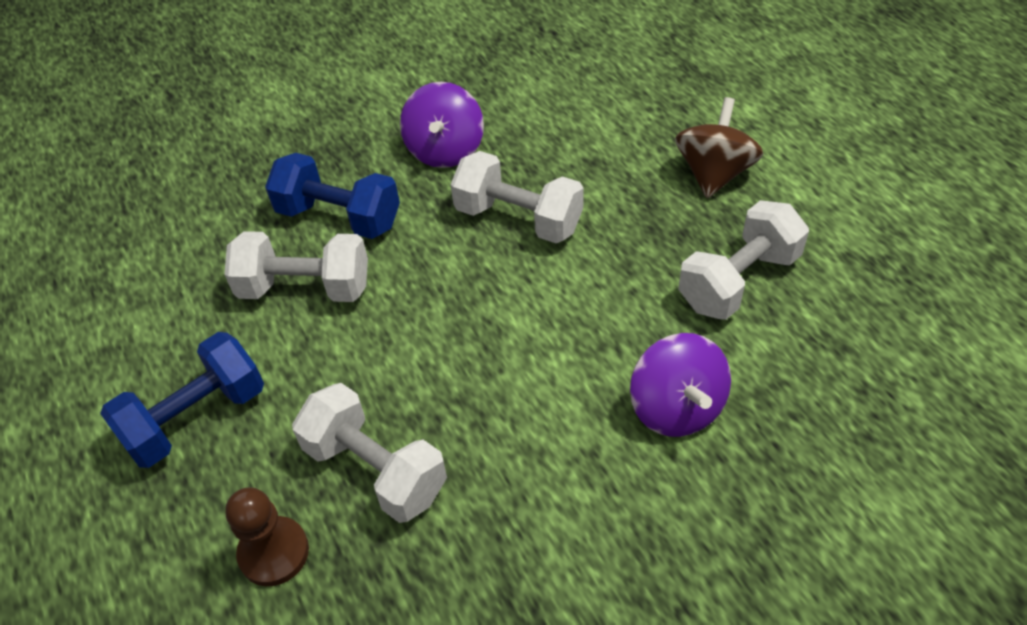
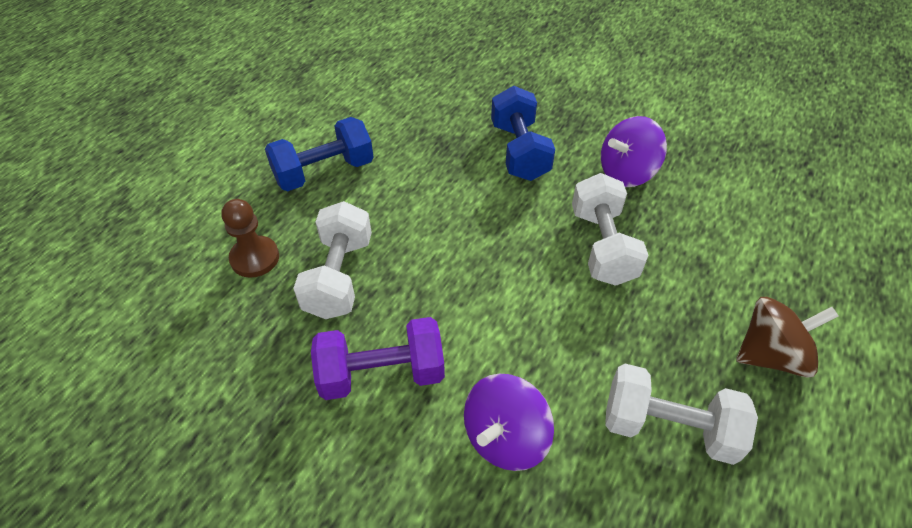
camera: 55 degrees right, 0 degrees up
(196, 417) = (324, 172): blue dumbbell -> blue dumbbell turned 45 degrees counterclockwise
(305, 288) = (450, 166): white dumbbell -> none
(537, 483) = (381, 374): none -> purple dumbbell

